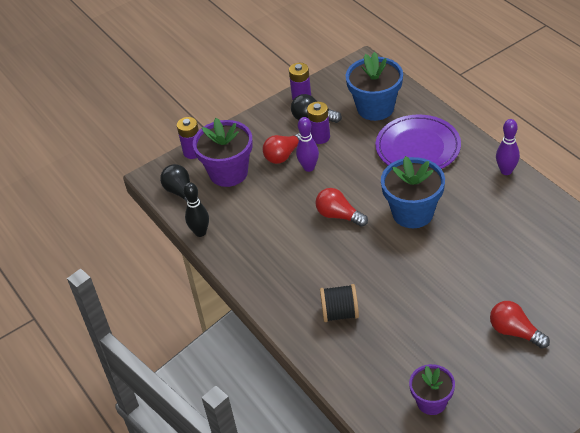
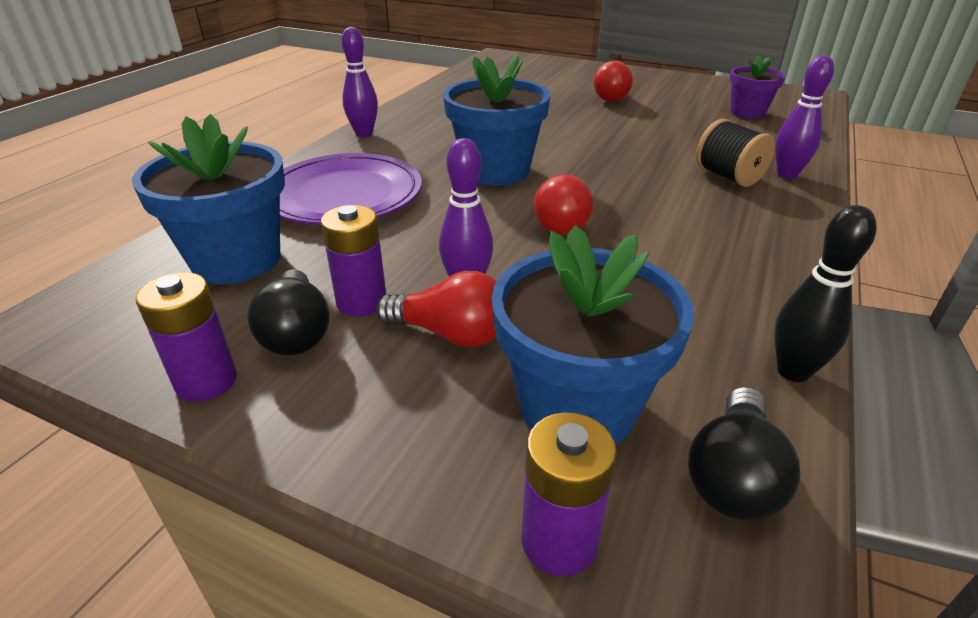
camera: 125 degrees left, 10 degrees down
(228, 173) = (577, 407): purple flower pot -> blue flower pot
(324, 344) = (787, 175): none -> purple bowling pin

